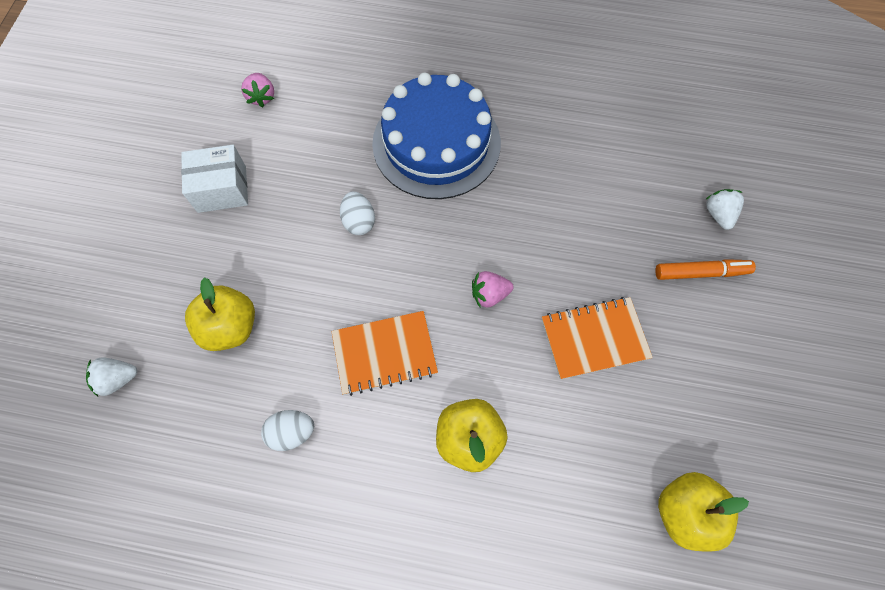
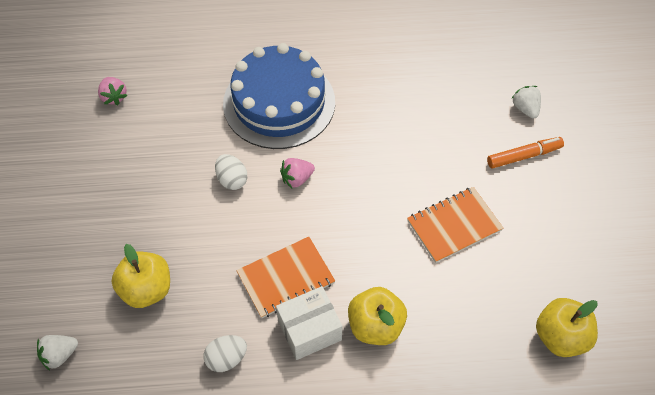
camera: 15 degrees left, 10 degrees down
(222, 189) = (102, 180): white box -> white box (309, 330)
(489, 294) = (359, 212): pink strawberry -> pink strawberry (297, 179)

